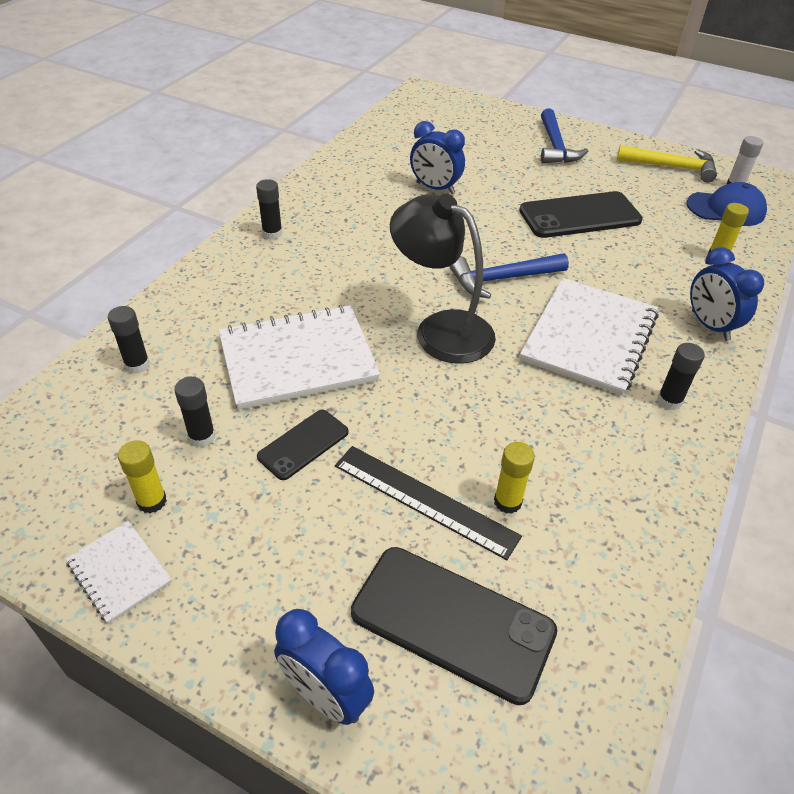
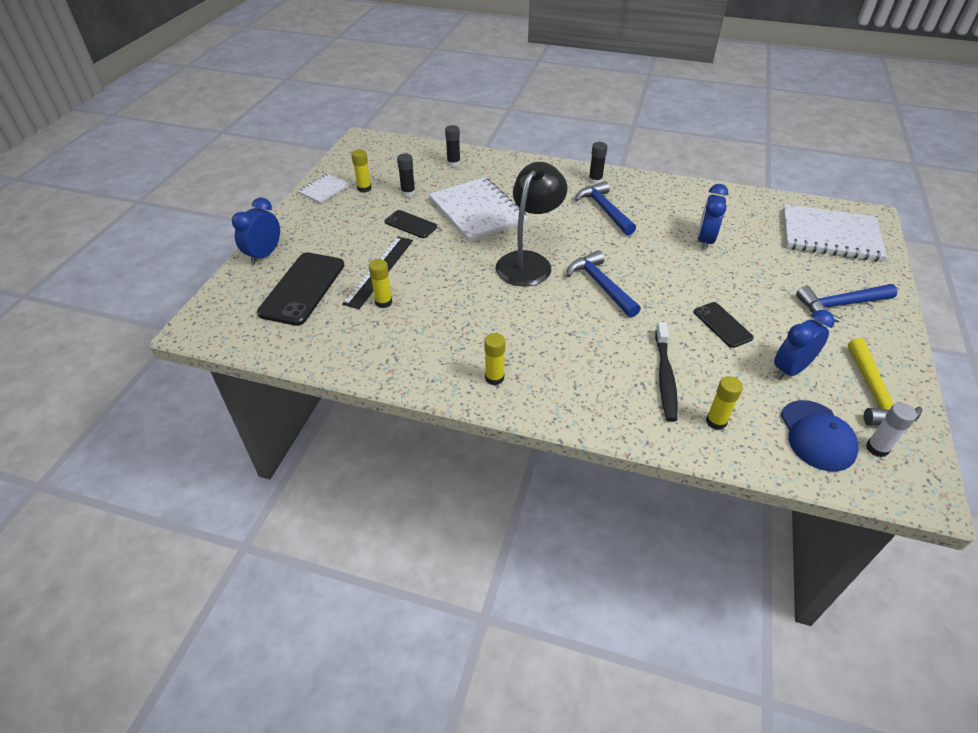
camera: 80 degrees right, 0 degrees up
(345, 241) = (604, 210): none -> blue hammer
(580, 216) = (722, 325): black phone -> black phone, size x0.56
(589, 337) = (551, 334): white notebook -> white notebook (830, 235)
(659, 271) = (665, 377): none -> black toothbrush
(669, 401) = (494, 378): black glue stick -> yellow glue stick
(709, 326) = (599, 408): blue clock -> blue clock (790, 370)

